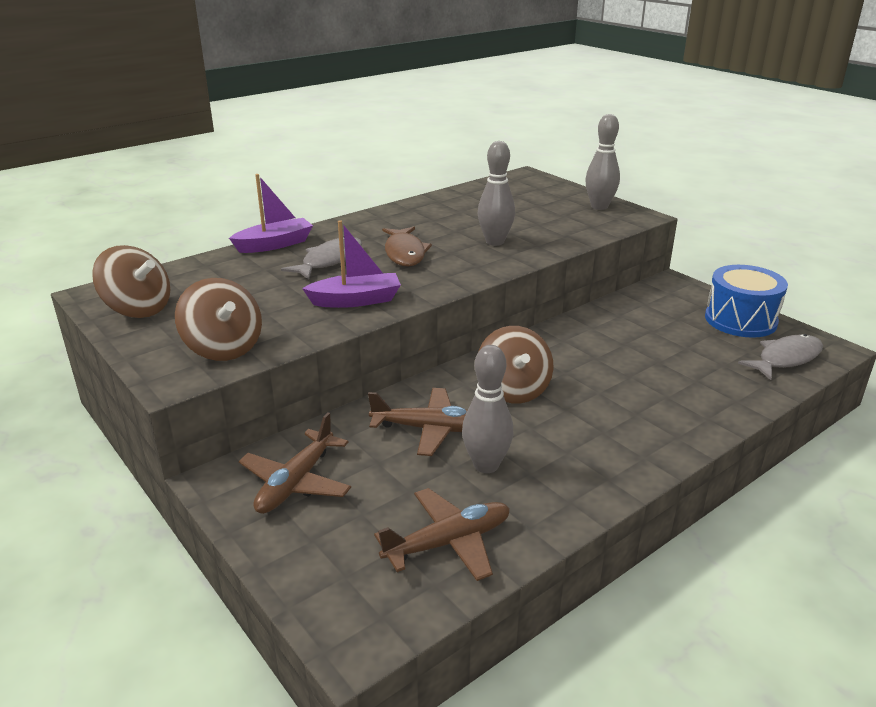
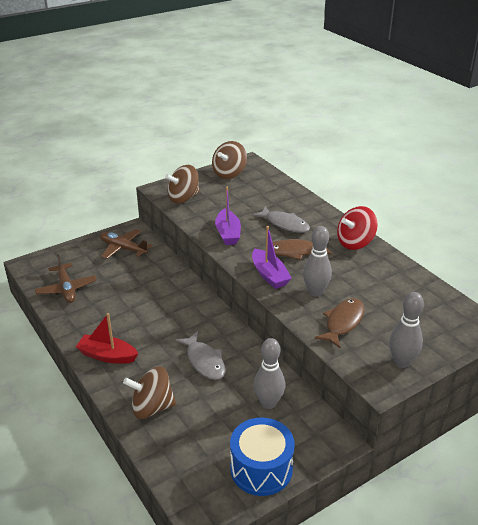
camera: 95 degrees right, 5 degrees up
(275, 244) = (310, 205): purple boat -> purple boat (269, 275)
(379, 220) = (355, 243): none -> red spinning top
(430, 429) = (151, 288): brown plane -> none
(486, 465) = (115, 304): grey bowling pin -> grey bowling pin (268, 403)
(513, 390) = (181, 321): brown spinning top -> brown spinning top (152, 407)
(548, 229) = (343, 322): none -> brown fish
(622, 453) = (107, 355): none -> red boat
(786, 358) = (192, 477): grey fish -> grey fish (204, 361)

